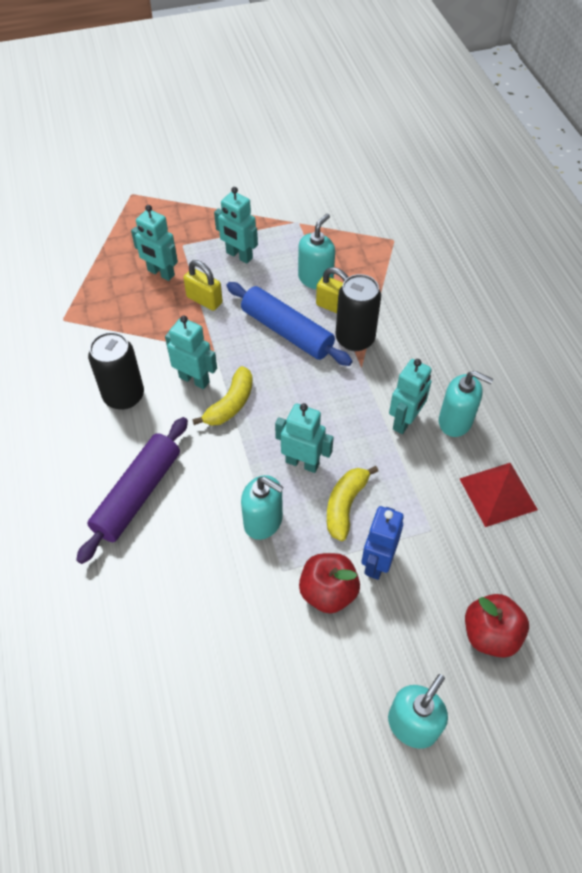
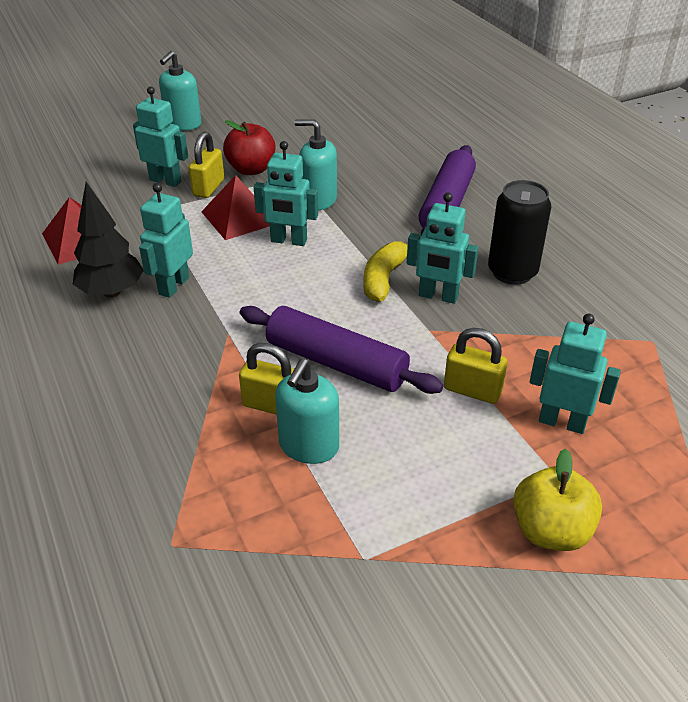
camera: 170 degrees right, 15 degrees down
(201, 221) = (550, 531): none -> yellow apple
(239, 255) = (450, 470): turquoise robot -> turquoise robot (165, 181)
(287, 332) = (336, 362): blue rolling pin -> purple rolling pin
(345, 505) = (240, 217): yellow banana -> red pyramid
(355, 339) = (238, 365): black can -> none
(377, 562) = (208, 188): blue robot -> yellow padlock
(455, 421) = (112, 292): turquoise soap dispenser -> black tree
(490, 634) = (114, 163): red apple -> none

